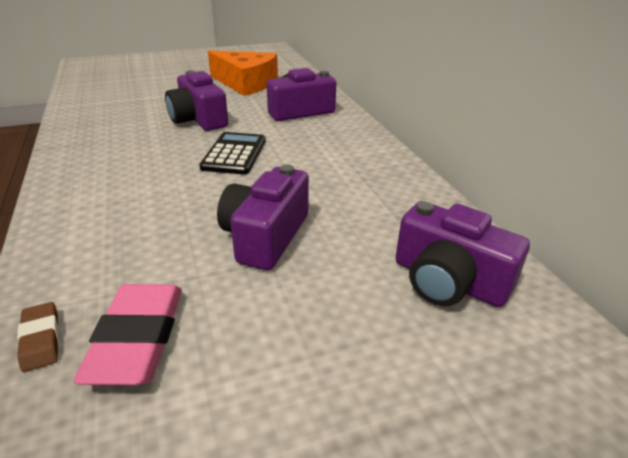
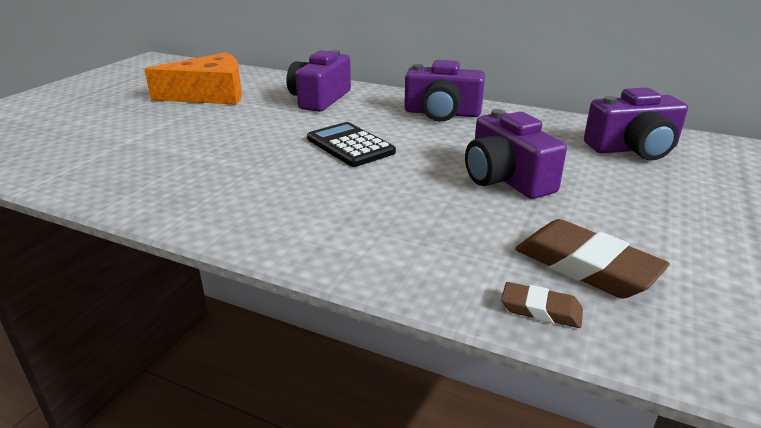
camera: 45 degrees left, 5 degrees down
(138, 338) = (586, 266): pink eraser -> brown eraser
(198, 119) = (245, 136): purple camera -> purple camera (442, 113)

